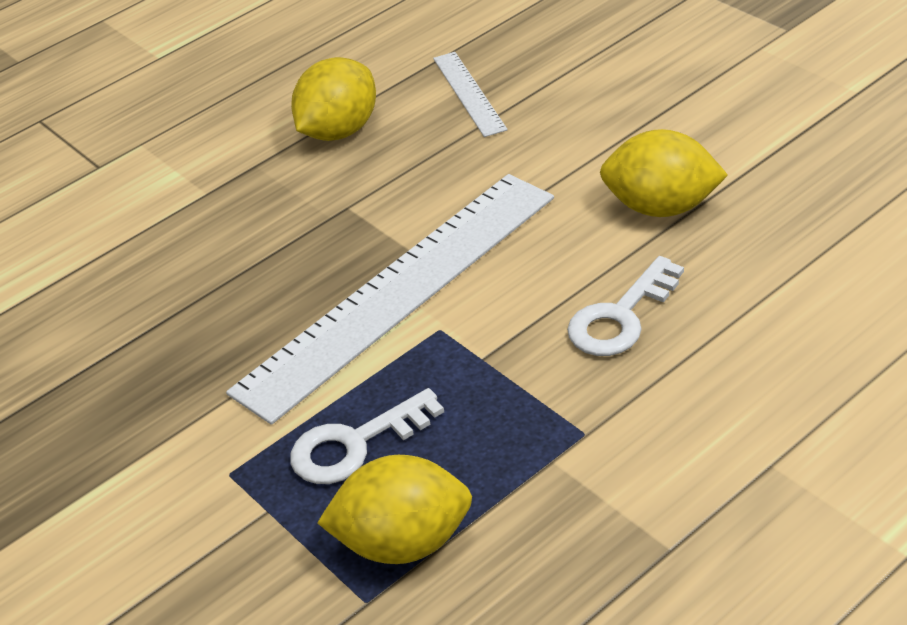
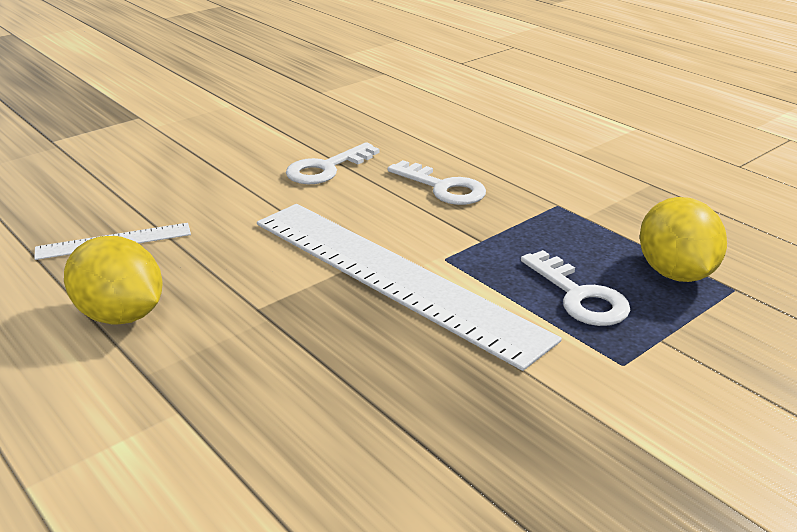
camera: 95 degrees left, 10 degrees down
(662, 207) = (327, 168): yellow lemon -> white key

